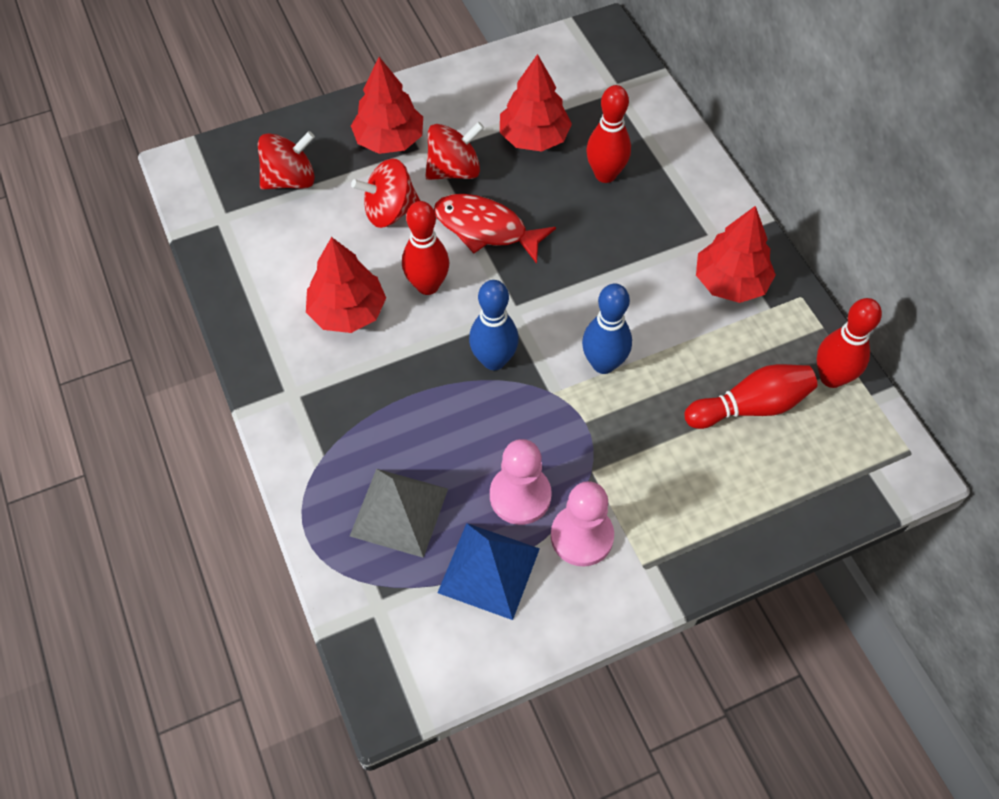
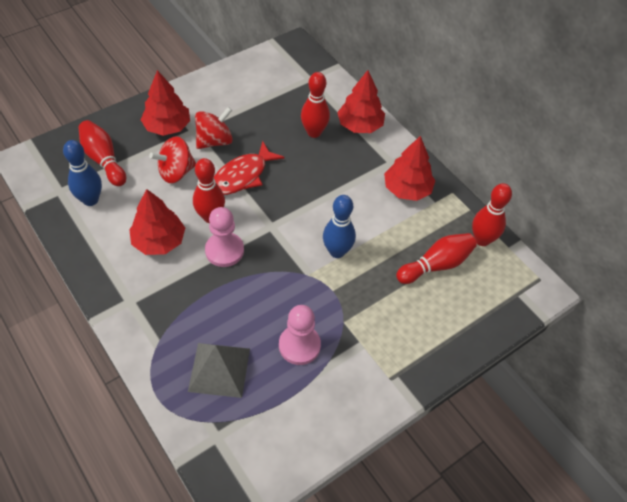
camera: 15 degrees left, 5 degrees down
(290, 180) = (104, 160): red spinning top -> red bowling pin
(486, 229) = (243, 175): red fish -> red fish turned 60 degrees counterclockwise
(489, 570) = (288, 398): blue pyramid -> none
(494, 360) = (264, 259): blue bowling pin -> blue bowling pin (90, 200)
(534, 137) = (263, 114): red tree -> red tree (360, 125)
(582, 536) = (345, 366): pink pawn -> pink pawn (224, 250)

